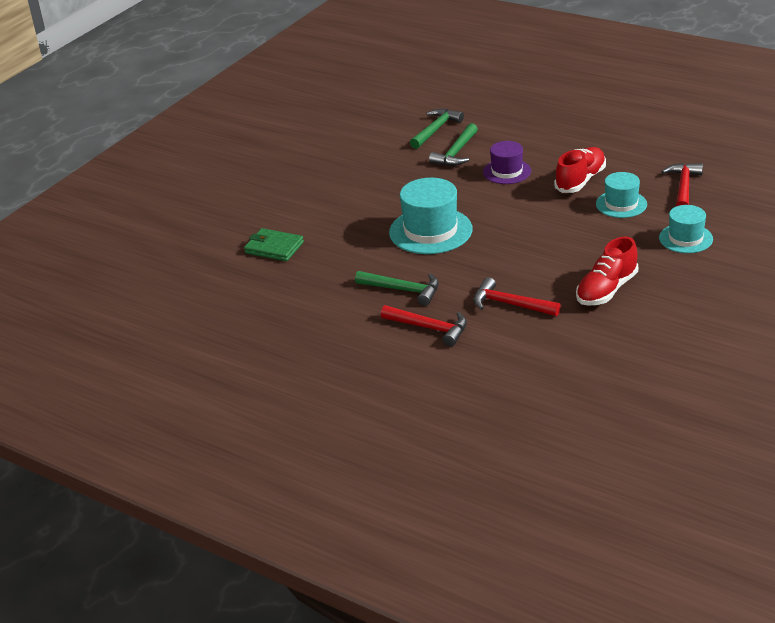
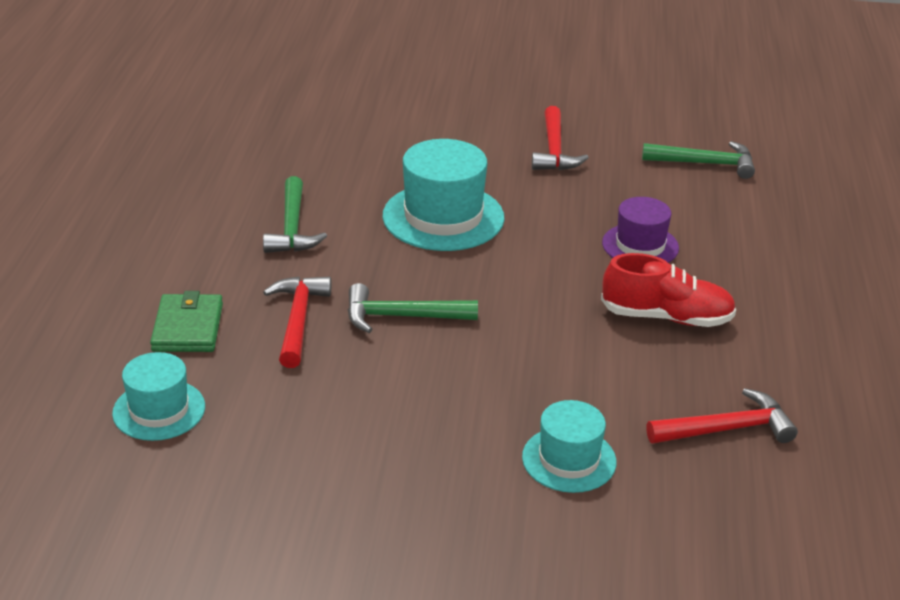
camera: 60 degrees right, 0 degrees up
(274, 248) = (340, 118): green wallet -> green wallet (188, 327)
(430, 328) = (215, 267): red hammer -> red hammer (554, 150)
(456, 153) = (657, 193): green hammer -> green hammer (401, 317)
(606, 290) = (376, 402): red shoe -> none
(621, 204) = (626, 371): turquoise hat -> turquoise hat (159, 410)

